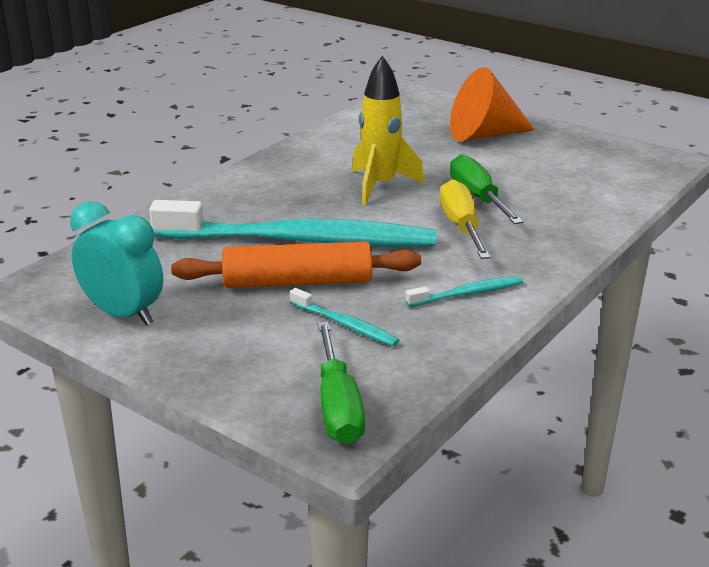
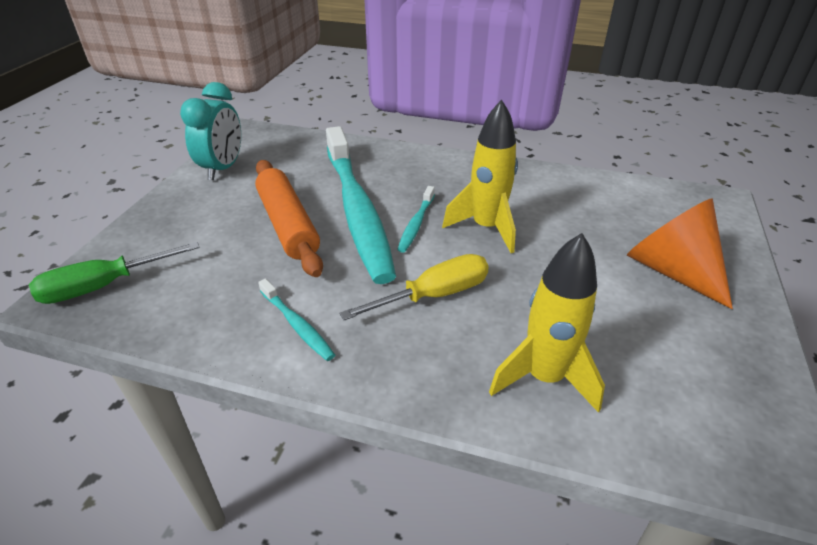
camera: 70 degrees right, 10 degrees up
(345, 325) = (225, 263): turquoise toothbrush -> turquoise toothbrush (416, 224)
(477, 197) = (508, 294): green screwdriver -> none
(572, 205) = (544, 377): none -> yellow rocket

